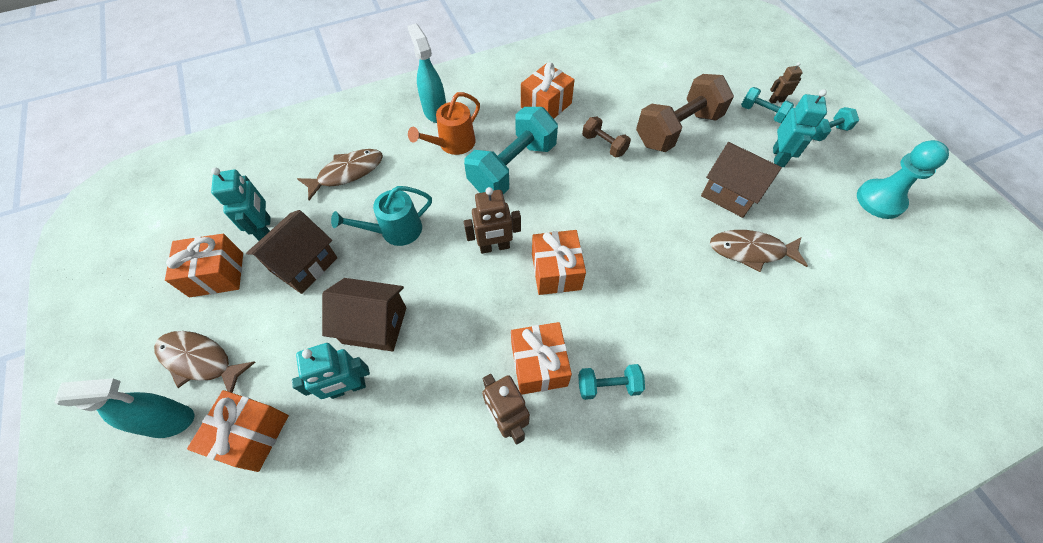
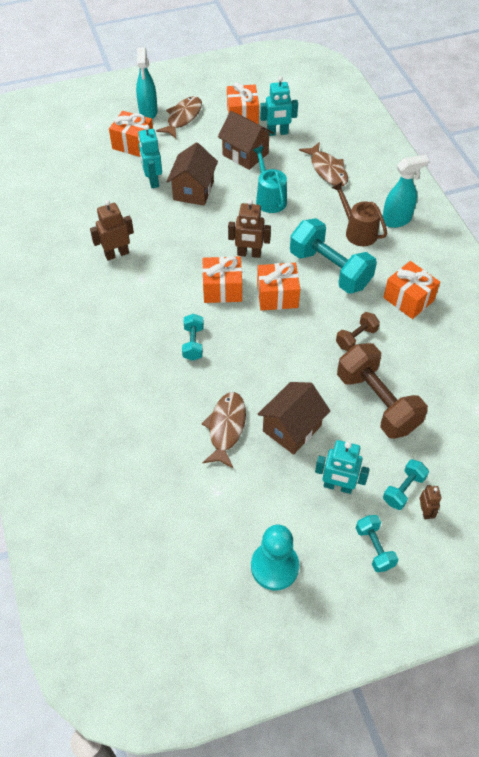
camera: 95 degrees right, 5 degrees down
(453, 144) = (358, 231): orange watering can -> brown watering can
(494, 247) = (249, 254): brown robot -> brown robot turned 75 degrees counterclockwise
(539, 365) = (149, 273): orange gift -> orange gift (277, 296)
(608, 386) = (126, 309): turquoise dumbbell -> turquoise dumbbell (193, 343)

